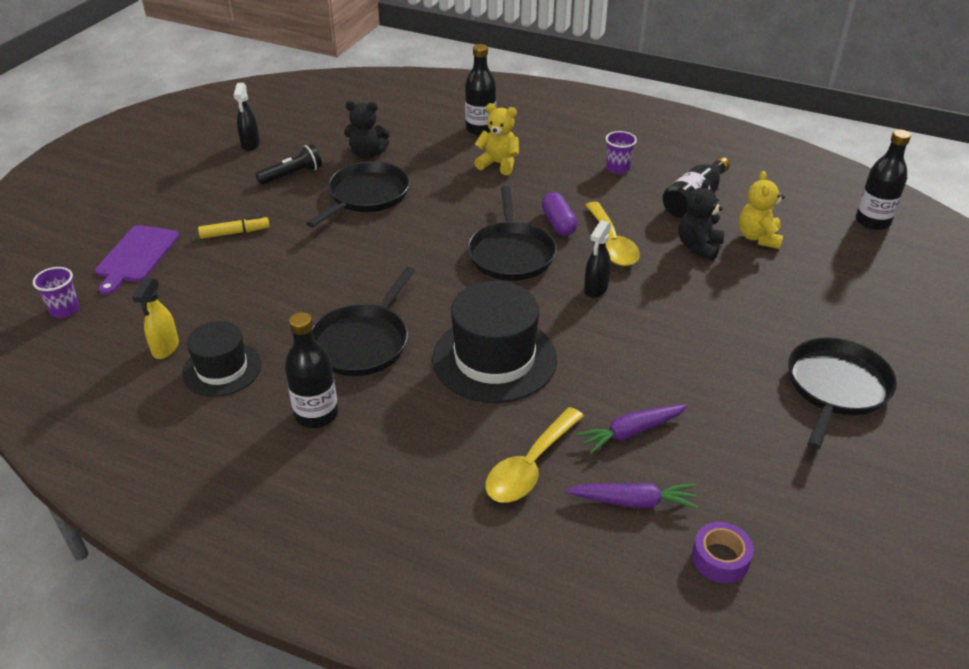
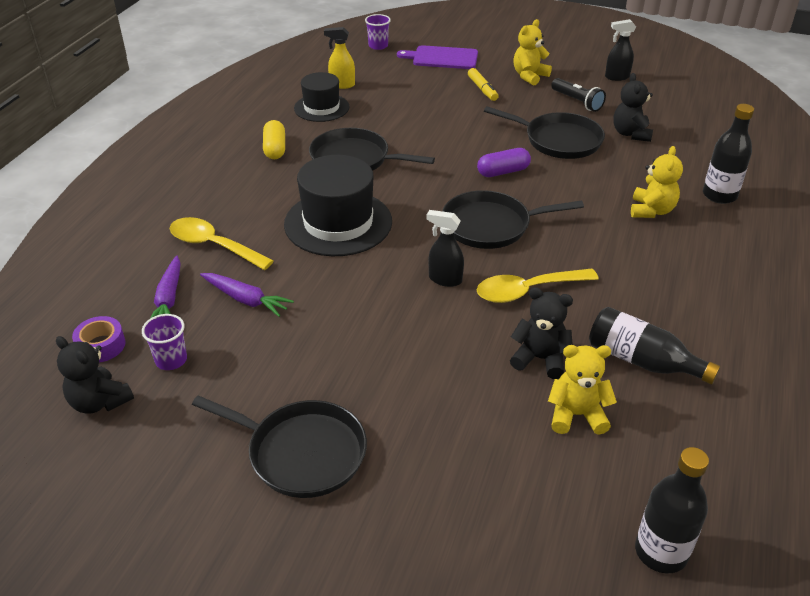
camera: 85 degrees right, 0 degrees up
(220, 197) = (529, 76): none -> yellow teddy bear
(316, 414) = (275, 148): black bottle -> yellow capsule
(558, 223) = (553, 254): purple capsule -> purple capsule (503, 172)
(617, 168) = (686, 297): purple cup -> purple cup (171, 360)
(631, 432) = (246, 299): purple carrot -> purple carrot turned 150 degrees clockwise
(808, 547) = (99, 402): none -> black teddy bear

